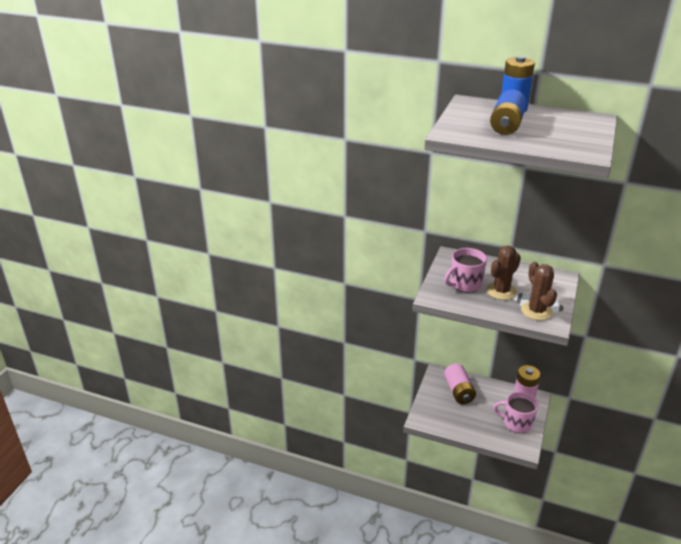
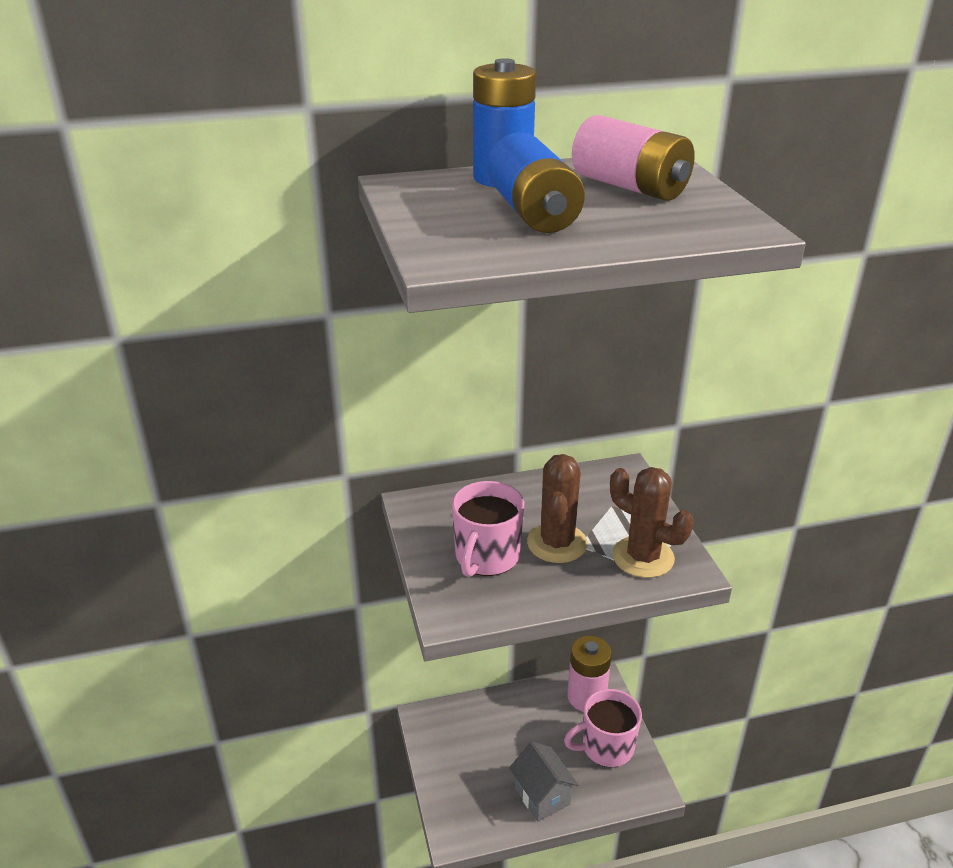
camera: 35 degrees left, 0 degrees up
(458, 391) = (481, 736): pink battery -> pink battery (630, 187)
(470, 426) = (542, 796): none -> grey house

